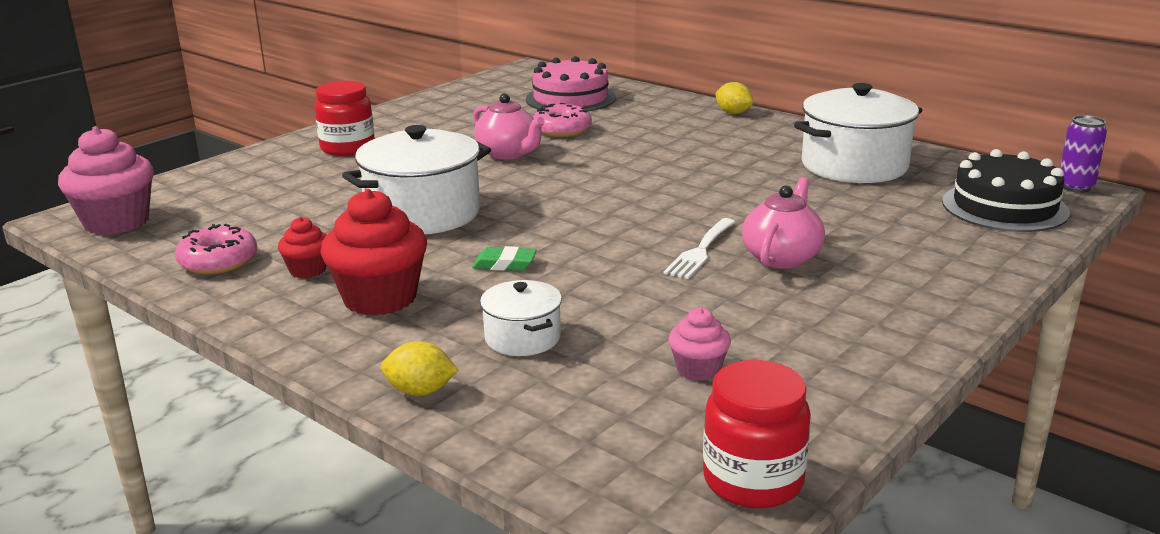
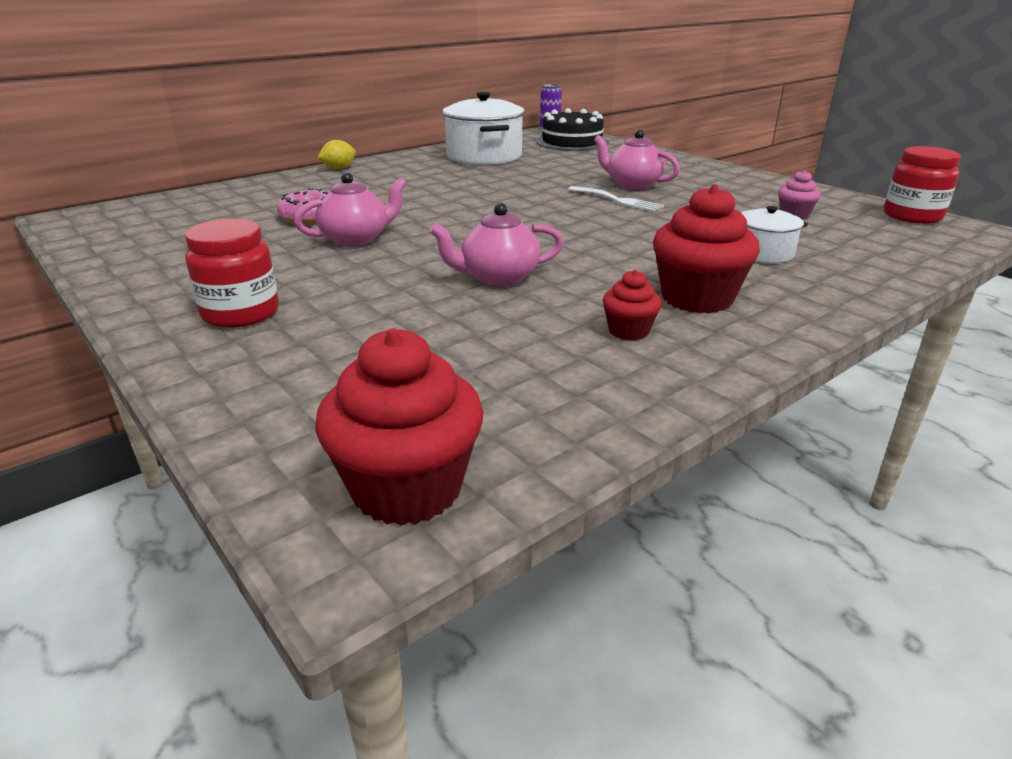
camera: 80 degrees left, 5 degrees up
(117, 222) = (407, 488): pink cupcake -> red cupcake
(218, 261) = (594, 385): pink donut -> none
(420, 391) = (859, 286): yellow lemon -> none
(423, 213) = (498, 278): white pot -> pink teapot
(504, 264) = (629, 252): green eraser -> none
(570, 98) = (215, 209): pink cake -> none

